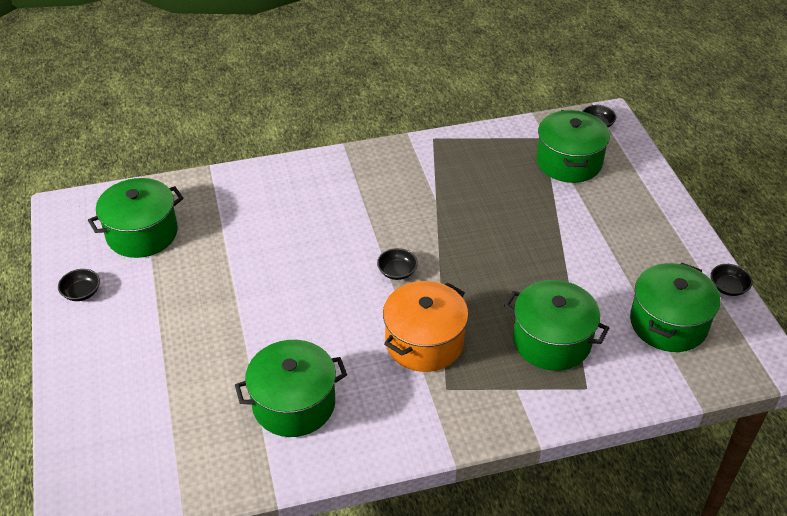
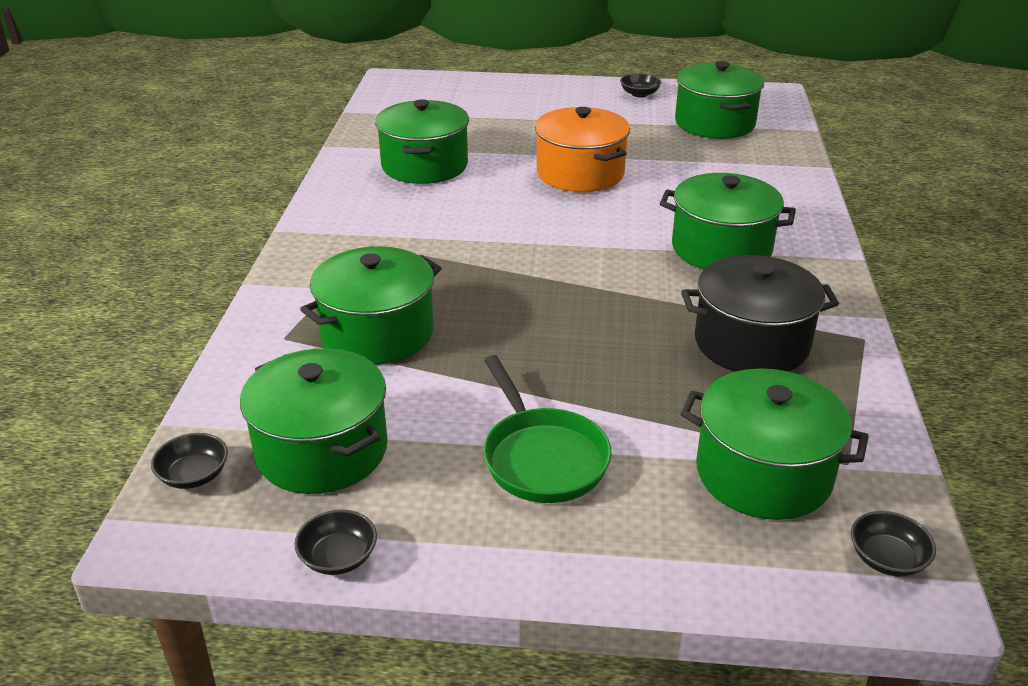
camera: 110 degrees right, 10 degrees down
(359, 202) = (721, 248): none -> green pot
(397, 271) = (573, 250): black bowl -> black bowl (194, 475)
(424, 342) = (447, 245): orange pot -> orange pot (580, 173)
(462, 177) = (751, 343): none -> black pot
(611, 236) = (542, 457): none -> green pan

